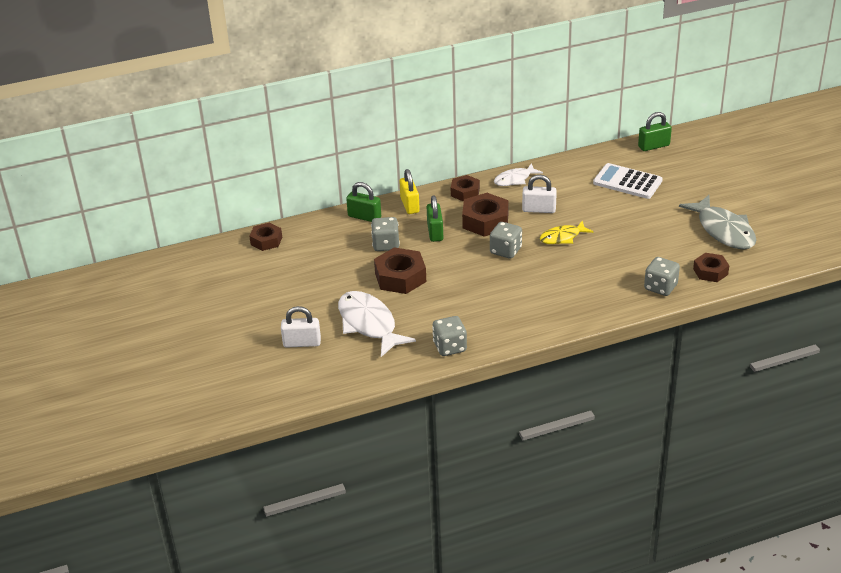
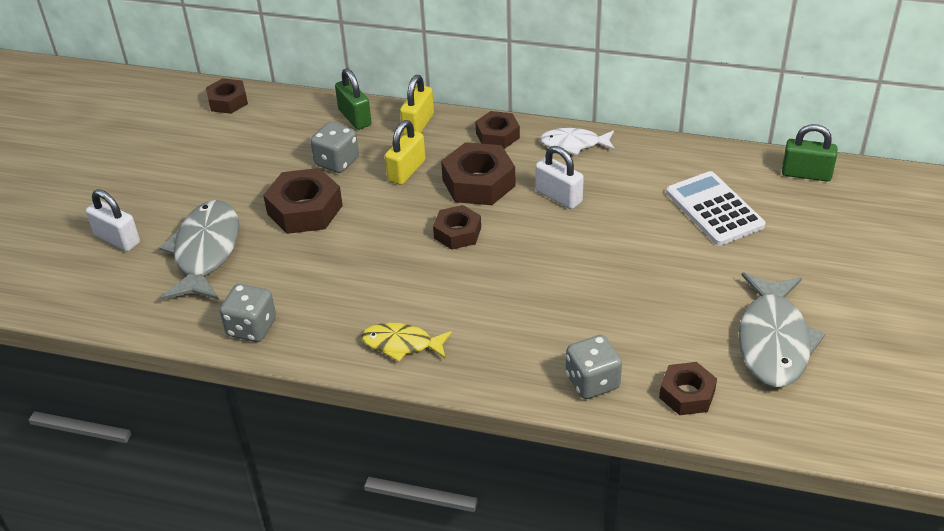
camera: 35 degrees right, 5 degrees up
(369, 324) = (206, 251): white fish -> grey fish
(435, 232) = (406, 171): green padlock -> yellow padlock
(505, 251) = (457, 233): grey dice -> brown nut
(562, 237) = (545, 247): yellow fish -> yellow fish (401, 344)

